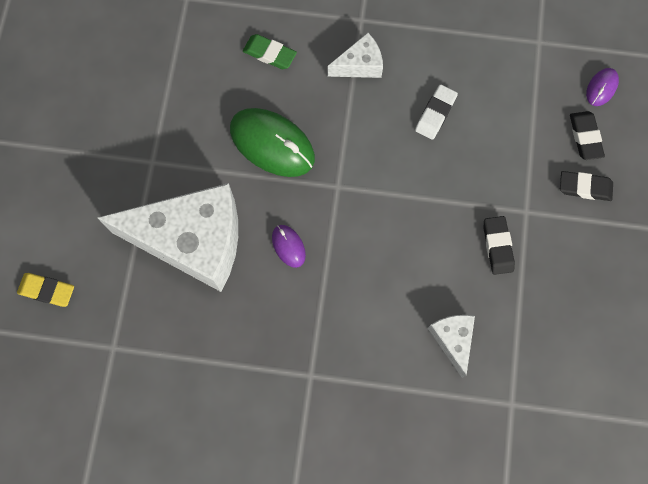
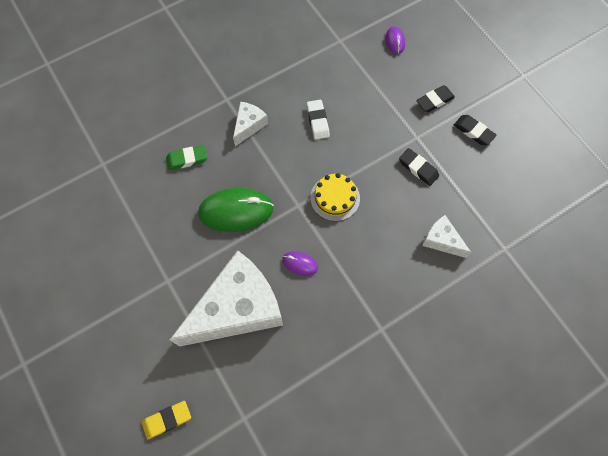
camera: 40 degrees left, 5 degrees down
(381, 208) = (335, 198): none -> yellow cake
(585, 137) = (410, 73): black eraser -> black eraser (473, 132)

